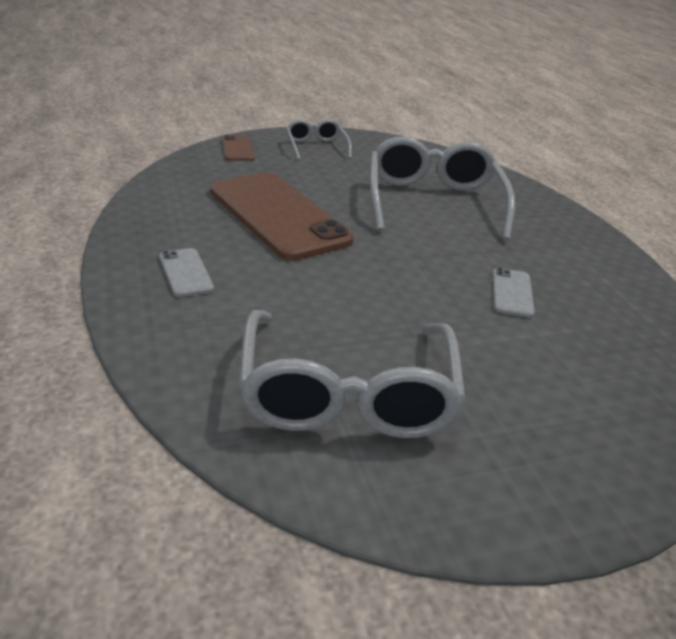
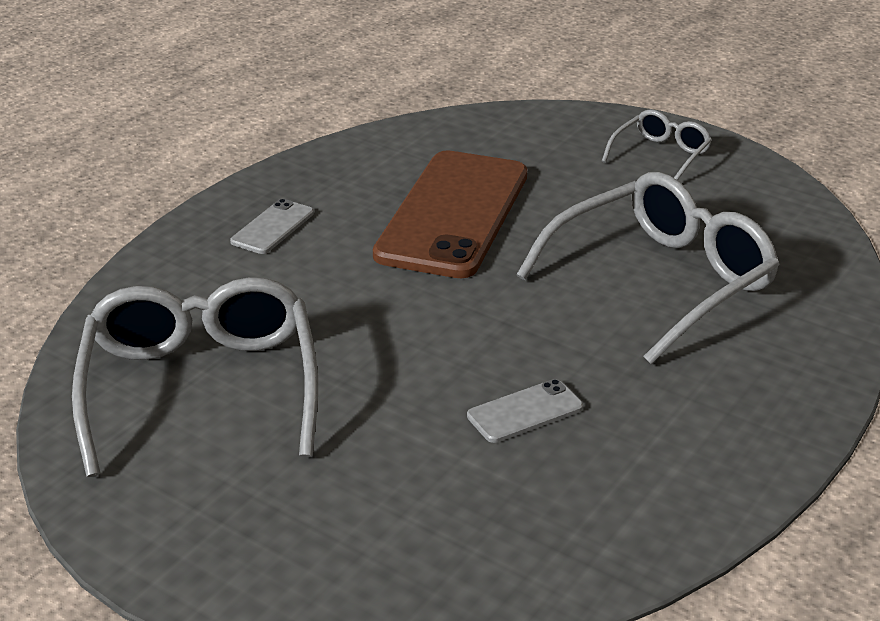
camera: 55 degrees right, 0 degrees up
(237, 149) = (560, 123): brown phone -> none
(347, 394) = (201, 388): grey glasses -> grey glasses turned 120 degrees clockwise

